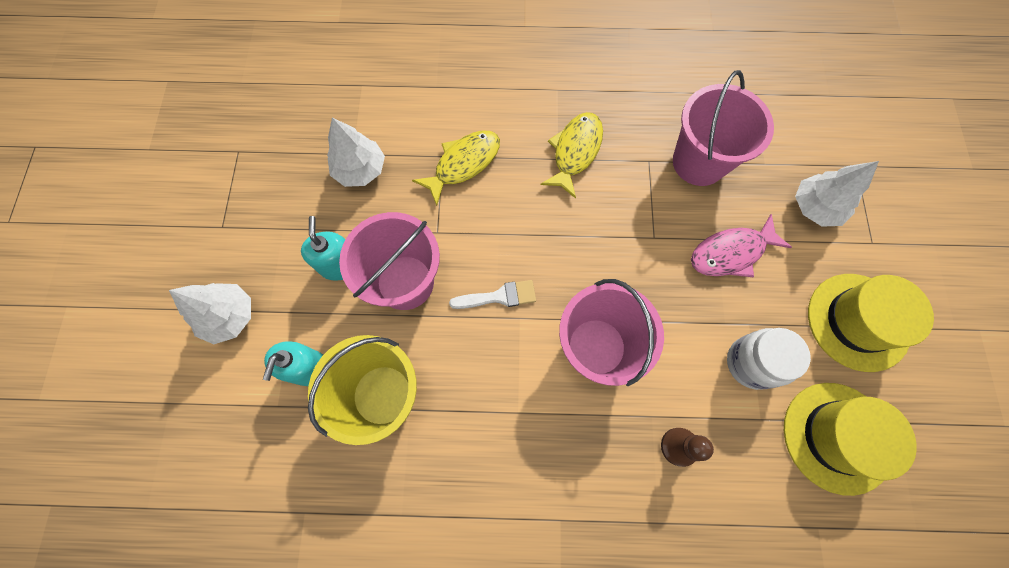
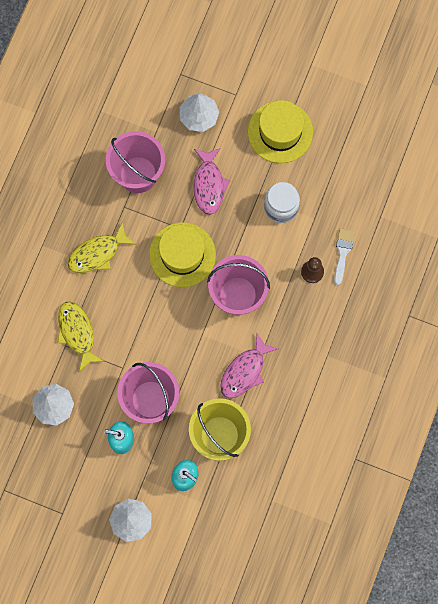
camera: 70 degrees left, 5 degrees up
(489, 398) = (245, 371): none -> pink fish
(499, 296) = (183, 343): white brush -> white brush (342, 252)
(575, 152) = (97, 253): yellow fish -> yellow fish turned 75 degrees counterclockwise
(837, 437) = (339, 181): yellow hat -> yellow hat (182, 254)

